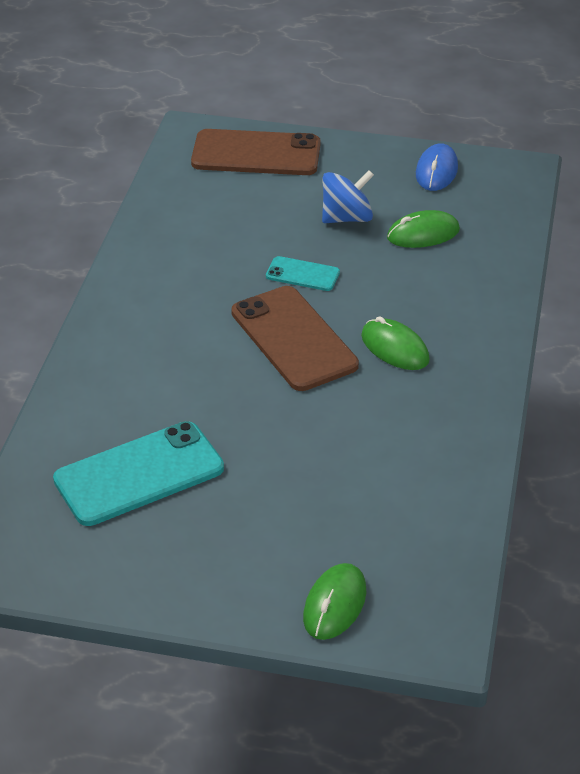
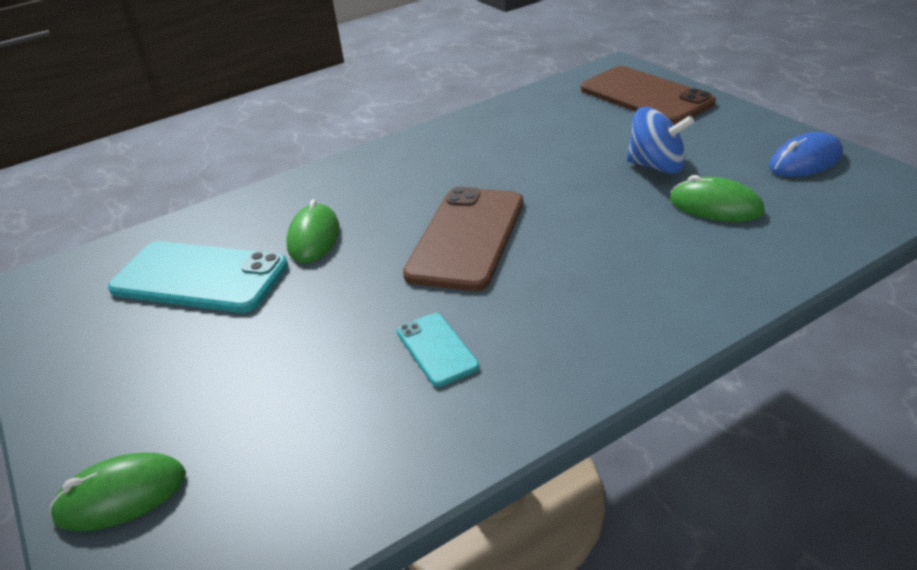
camera: 50 degrees right, 5 degrees down
(302, 274) = (552, 192): turquoise phone -> turquoise phone (437, 349)
(394, 348) = (541, 290): green mouse -> green mouse (314, 237)

